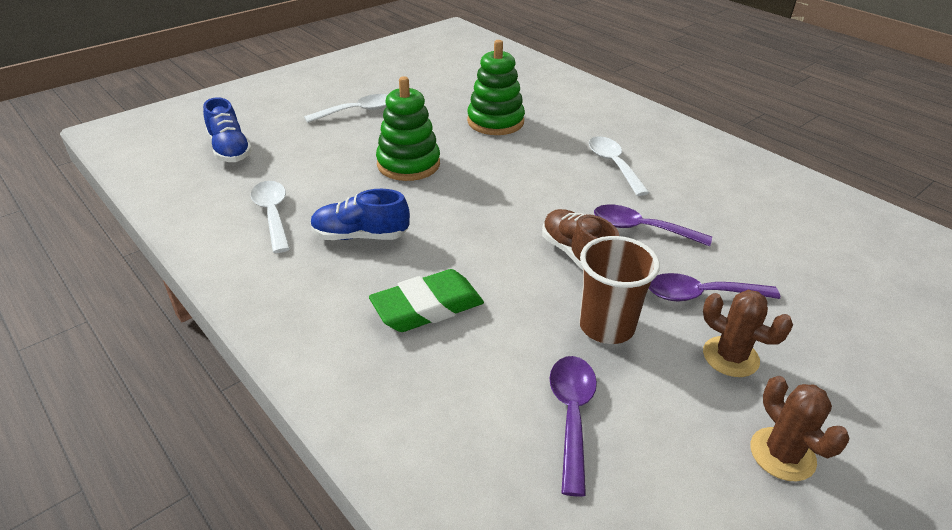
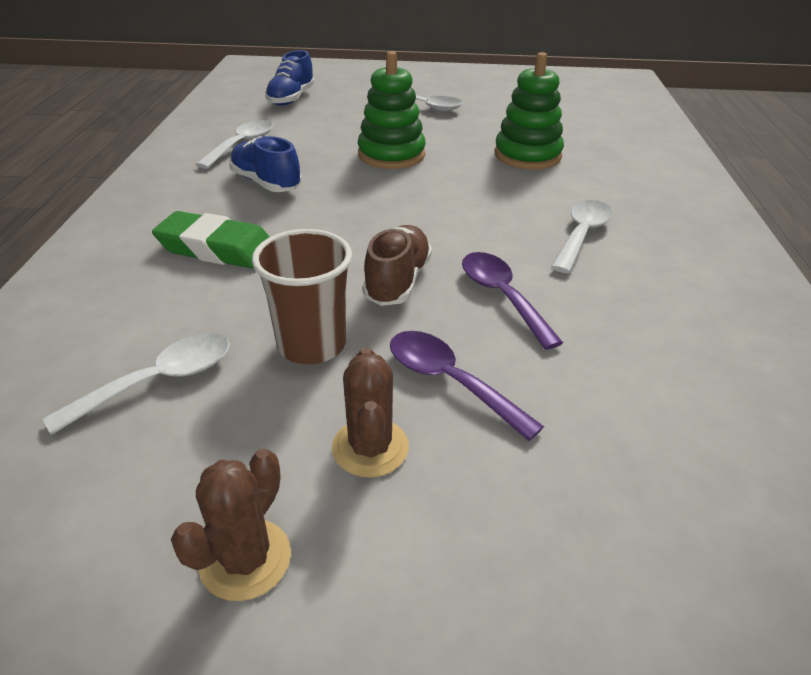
camera: 45 degrees right, 0 degrees up
(571, 415) = (159, 381): purple spoon -> white spoon

